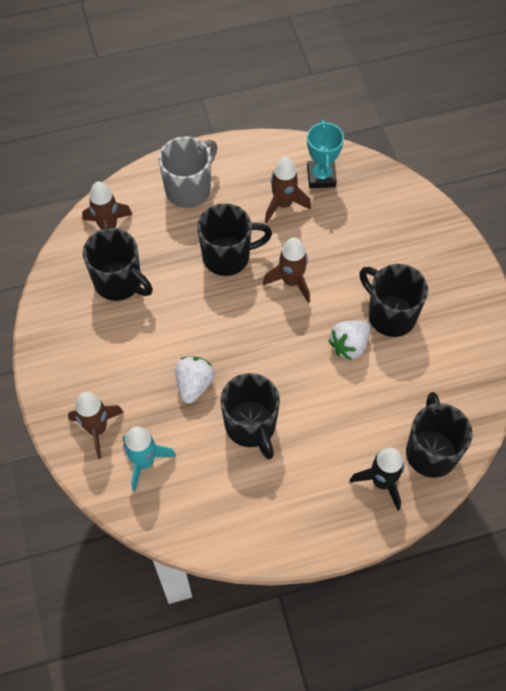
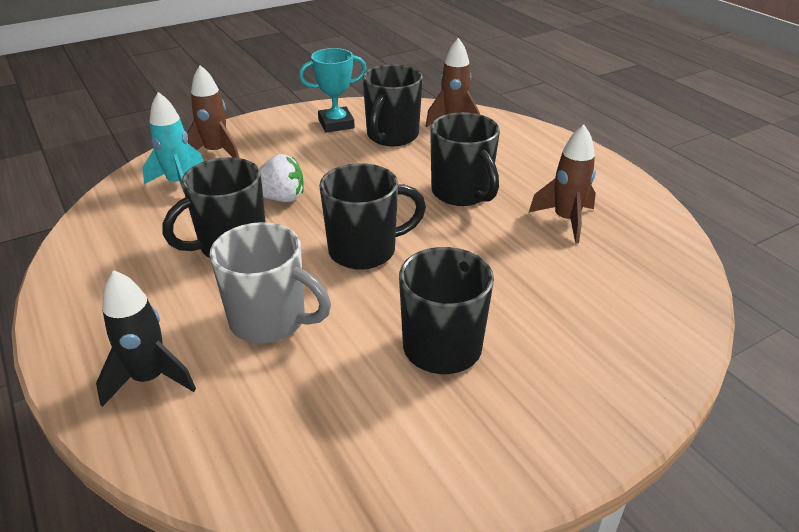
camera: 75 degrees right, 25 degrees down
(189, 189) = (536, 155): grey mug -> grey mug (270, 321)
(291, 281) = (452, 244): brown rocket -> none
(321, 177) = (635, 244): turquoise trophy -> turquoise trophy (336, 124)
(349, 345) = (374, 310): white strawberry -> none
(431, 451) = (206, 432): black mug -> black mug (365, 251)

